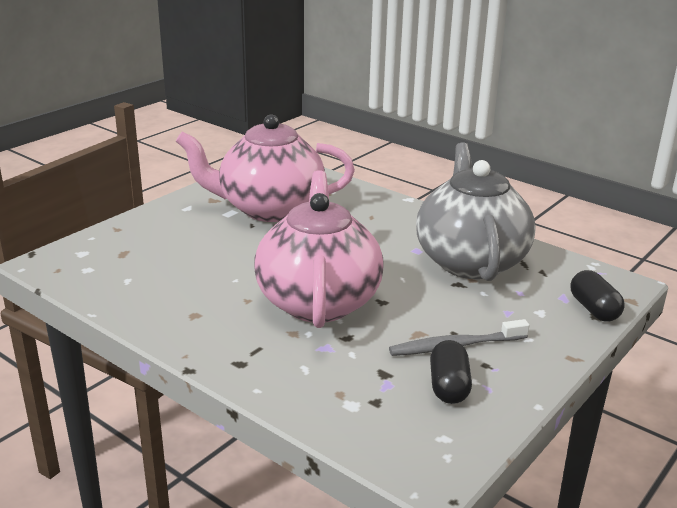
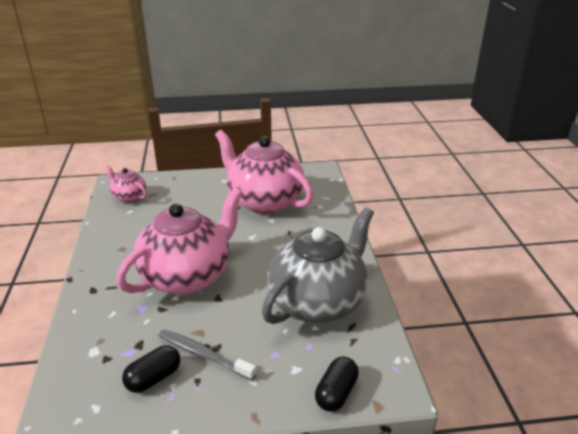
camera: 45 degrees right, 5 degrees up
(96, 268) = (129, 197): none -> pink teapot

